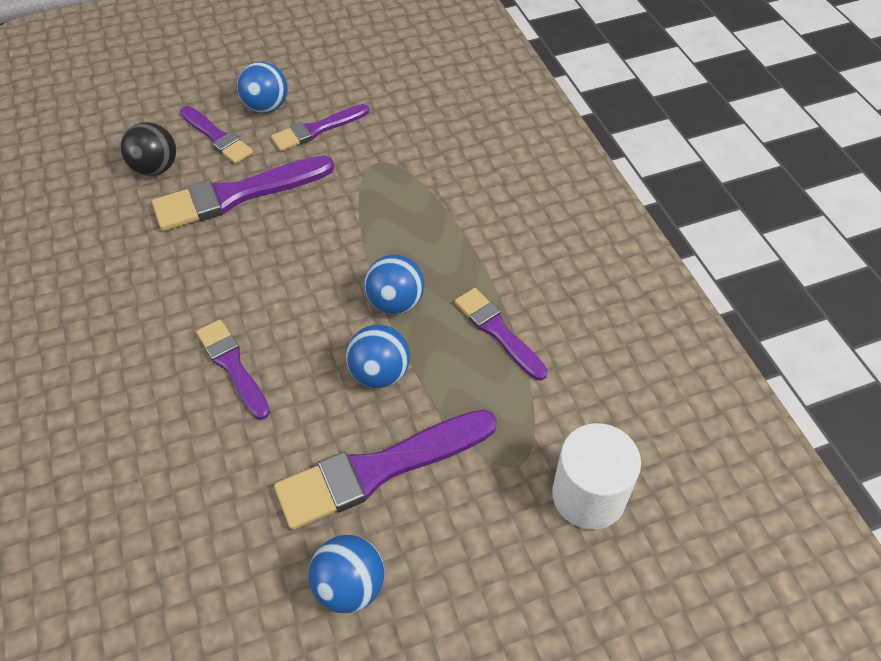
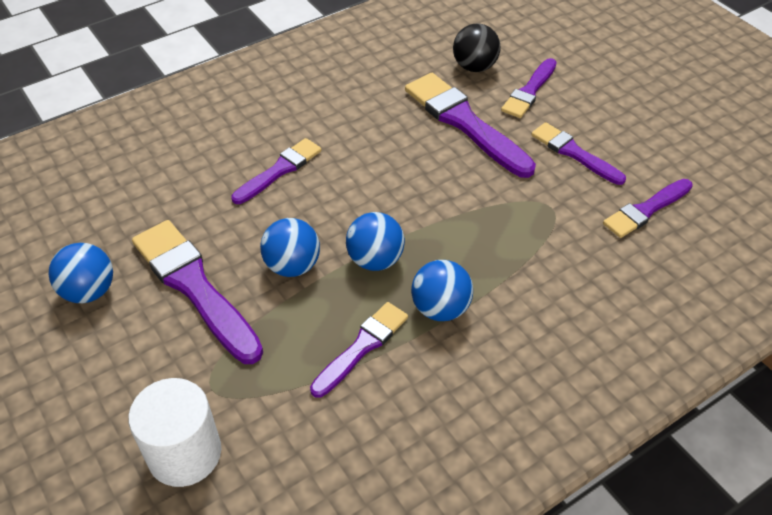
camera: 75 degrees right, 5 degrees down
(267, 107) = (586, 111): blue ball -> blue ball (440, 308)
(404, 105) = (646, 210): none -> purple brush

